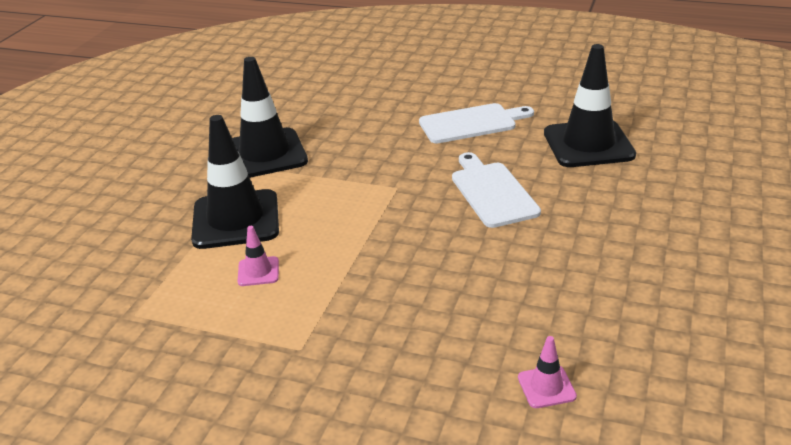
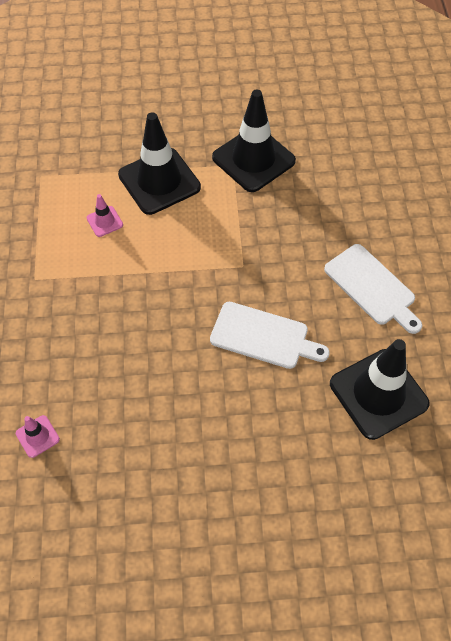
camera: 65 degrees right, 25 degrees up
(492, 192) = (263, 336): white cutting board -> white cutting board turned 60 degrees clockwise

